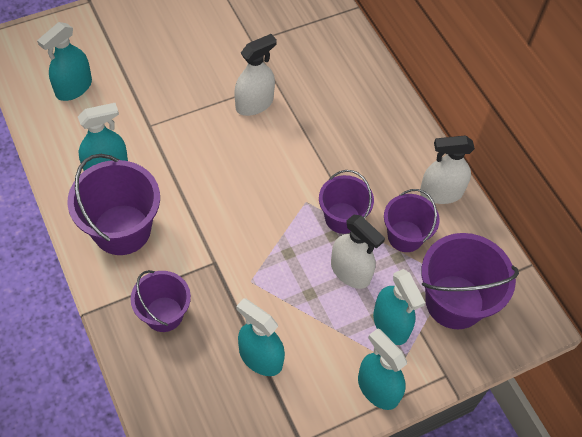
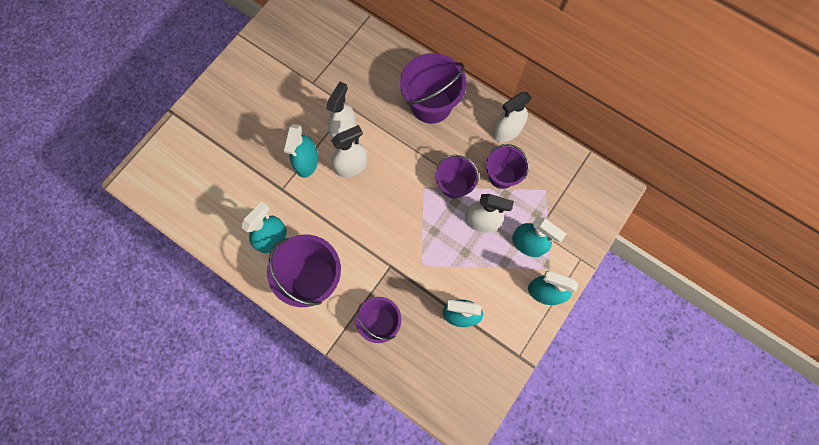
camera: 25 degrees left, 15 degrees up
(74, 88) = (207, 189): turquoise spray bottle -> turquoise spray bottle (307, 162)
(239, 140) = (351, 166): none -> white spray bottle
(454, 302) = (558, 205): purple bucket -> purple bucket (431, 105)

